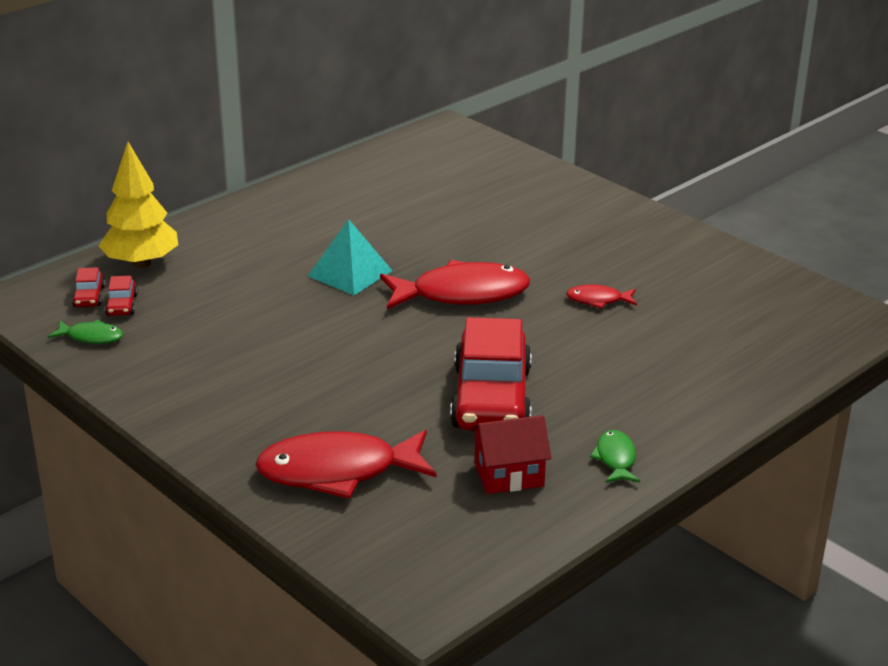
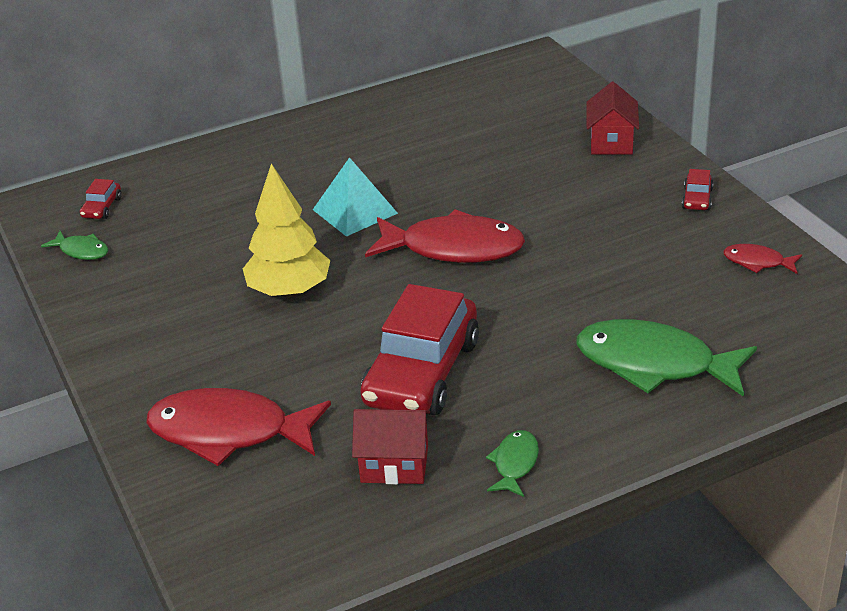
camera: 20 degrees right, 5 degrees up
(122, 305) = (126, 220): red car -> red car (697, 199)
(141, 263) = (166, 177): yellow tree -> yellow tree (289, 291)
(556, 192) = (611, 142): none -> red house
(598, 300) = (591, 273): red fish -> red fish (757, 262)
(691, 365) = (654, 364): none -> green fish

